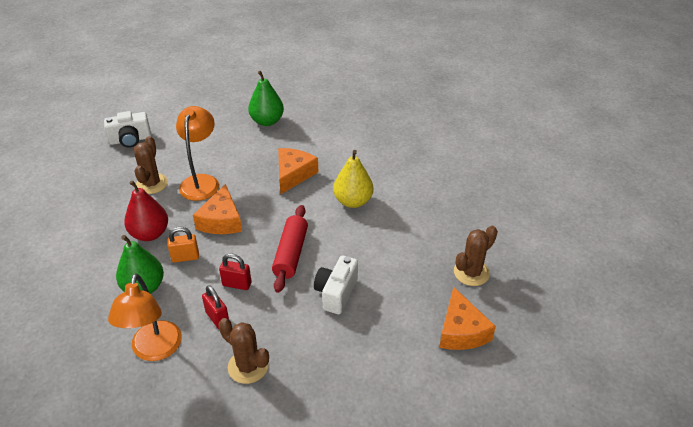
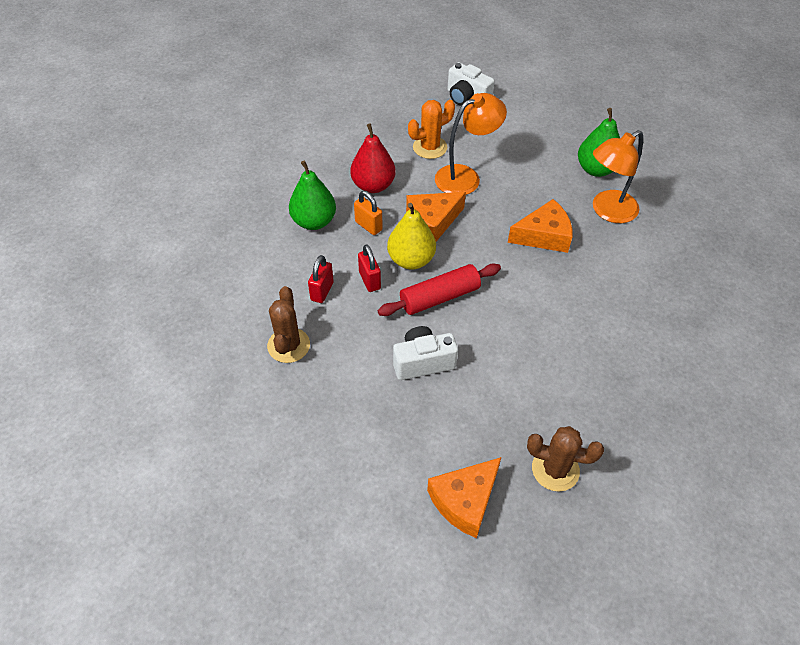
camera: 55 degrees right, 10 degrees up
(152, 184) = (430, 147): brown cactus -> orange cactus
(154, 350) = (258, 272): orange lamp -> orange lamp (607, 211)
(353, 201) = (556, 305): yellow pear -> yellow pear (411, 260)

